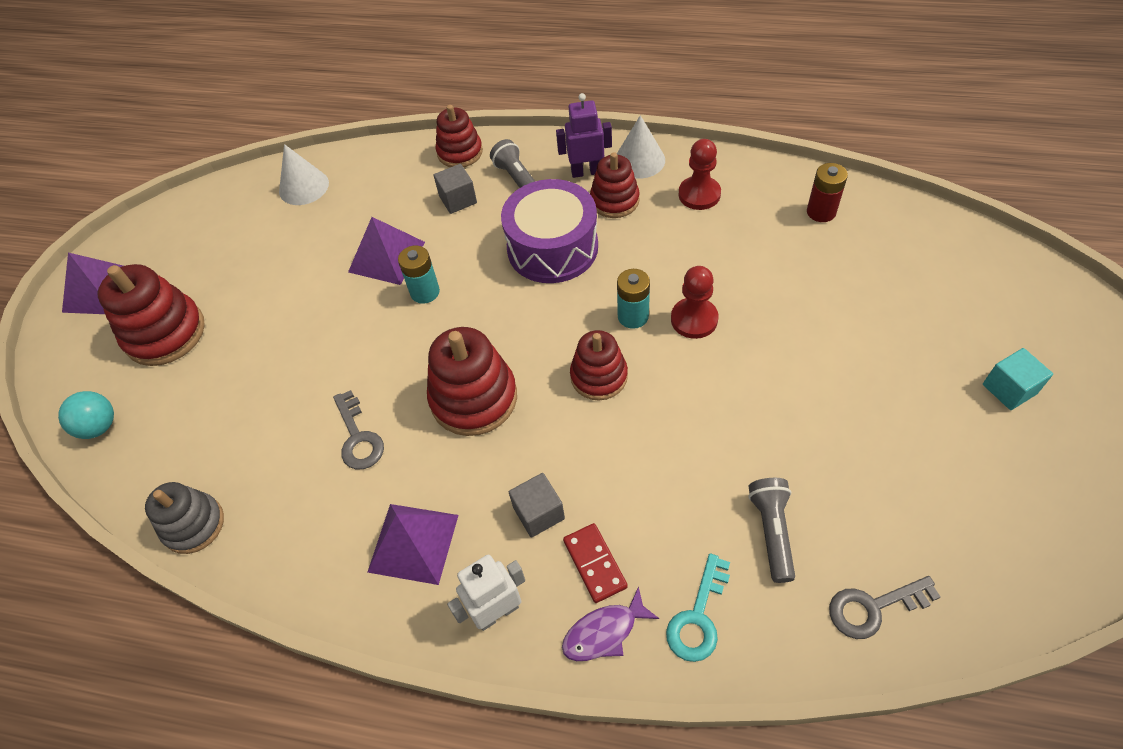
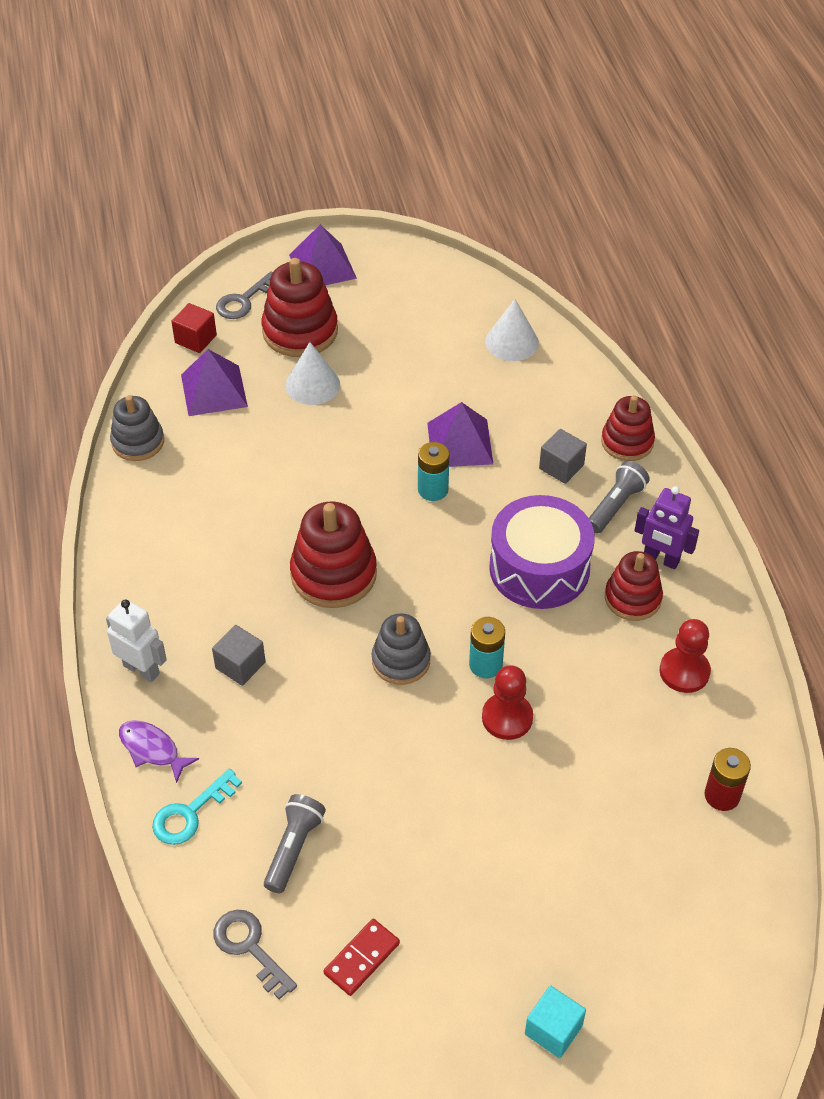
camera: 60 degrees right, 5 degrees down
(99, 426) = (195, 339): turquoise ball -> red cube
(358, 437) = (258, 509): grey key -> grey key (244, 300)
(413, 543) = (178, 589): purple pyramid -> purple pyramid (214, 390)
(586, 172) = (661, 559): purple robot -> purple robot turned 150 degrees clockwise
(594, 564) = (209, 722): red domino -> red domino (361, 958)
(599, 376) = (401, 661): red stacking toy -> grey stacking toy
(639, 160) = (706, 601): white cone -> white cone (312, 385)
(698, 617) = (190, 813): turquoise key -> turquoise key turned 45 degrees counterclockwise
(771, 531) = (293, 848): grey flashlight -> grey flashlight turned 45 degrees counterclockwise

